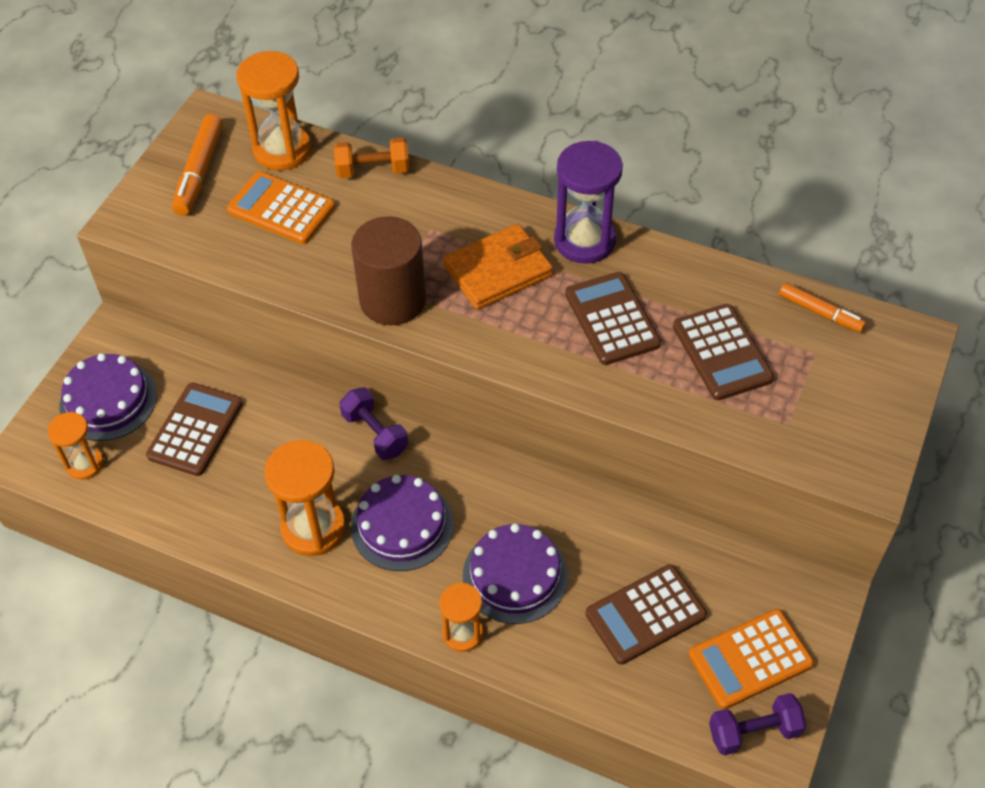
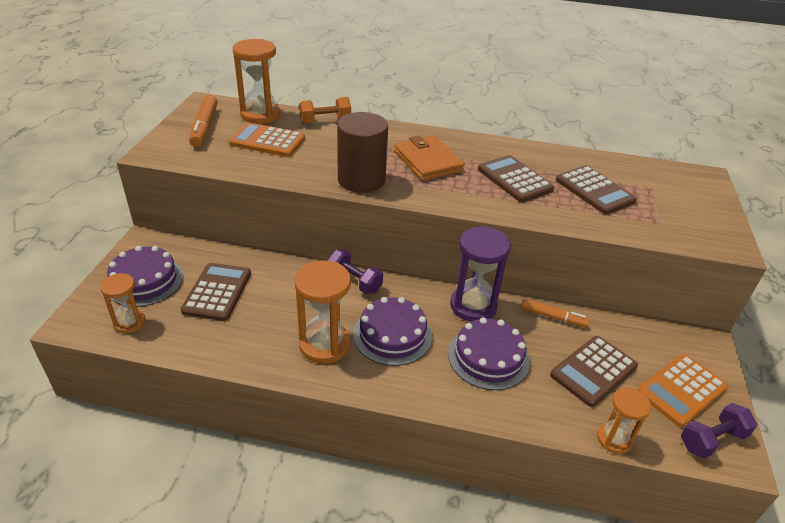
camera: 15 degrees left, 15 degrees down
(462, 633) = (464, 402): orange hourglass -> orange hourglass (614, 439)
(498, 270) = (428, 161): orange wallet -> orange wallet turned 75 degrees counterclockwise
(584, 241) = (477, 145): purple hourglass -> purple hourglass (473, 306)
(820, 312) = (642, 168): orange marker -> orange marker (553, 317)

